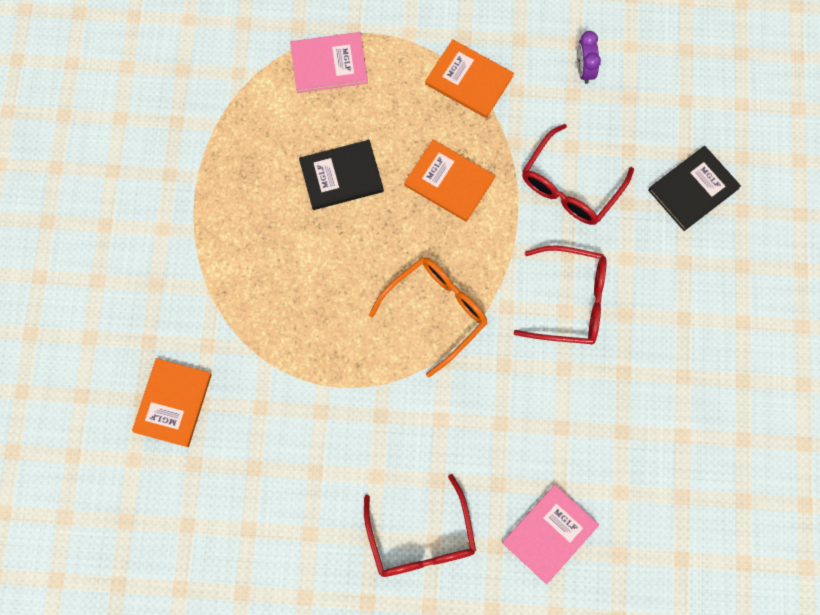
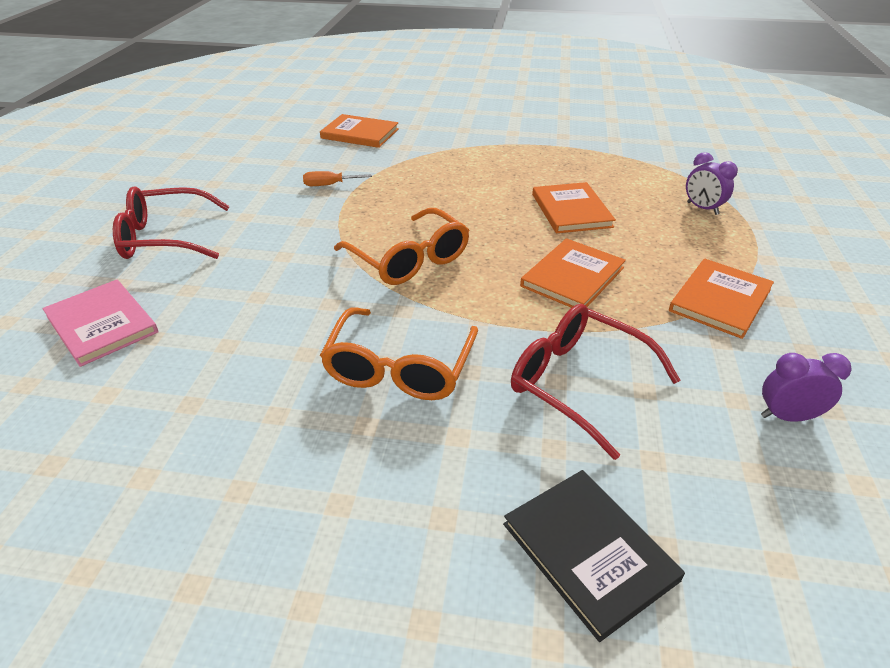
camera: 95 degrees right, 35 degrees down
(306, 409) = (329, 185): none -> orange screwdriver
(329, 64) = (702, 208): pink book -> purple clock
(341, 176) = (571, 210): black book -> orange book
(569, 301) = (400, 367): red glasses -> orange glasses

